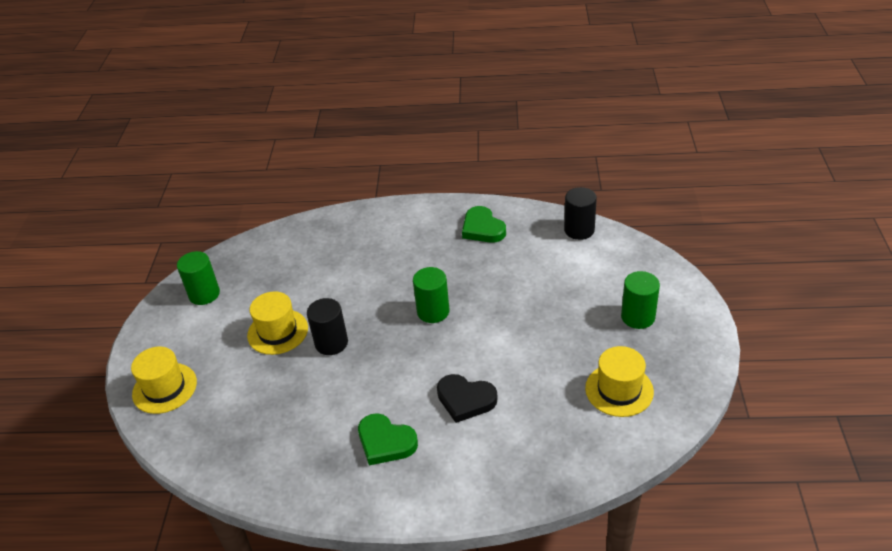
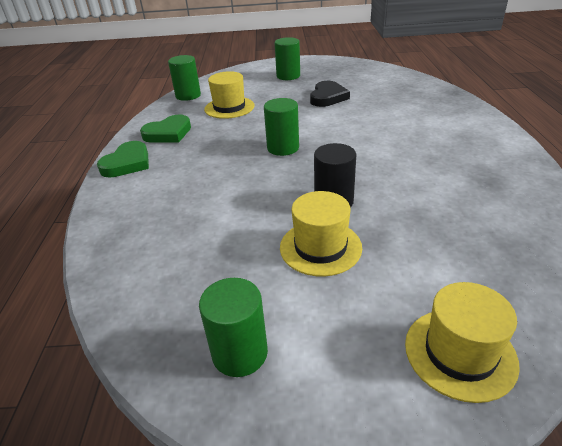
camera: 95 degrees left, 5 degrees down
(385, 442) = (449, 155): green heart -> green heart (127, 163)
(465, 400) = (386, 126): black heart -> black heart (327, 97)
(579, 230) = (188, 95): black cylinder -> green cylinder
(619, 390) = (357, 79): yellow hat -> yellow hat (229, 107)

